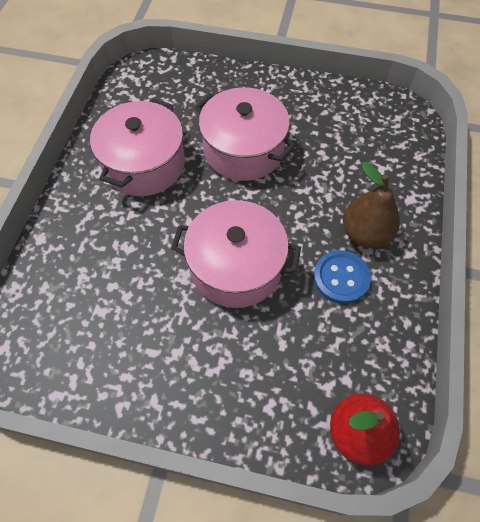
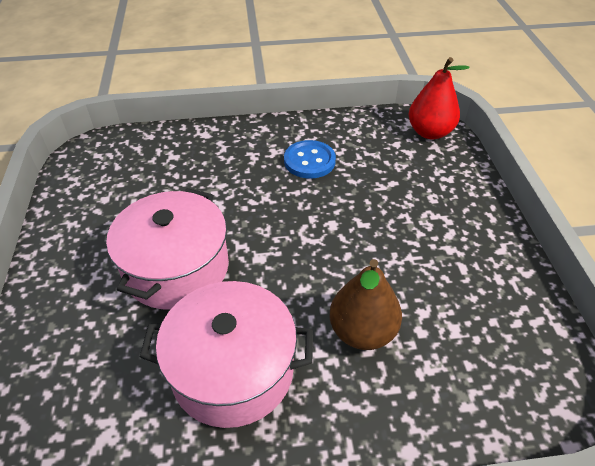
camera: 110 degrees left, 15 degrees down
(236, 267) = (337, 231): pink pot -> none
(365, 234) = (256, 154): brown pear -> brown pear (362, 331)

